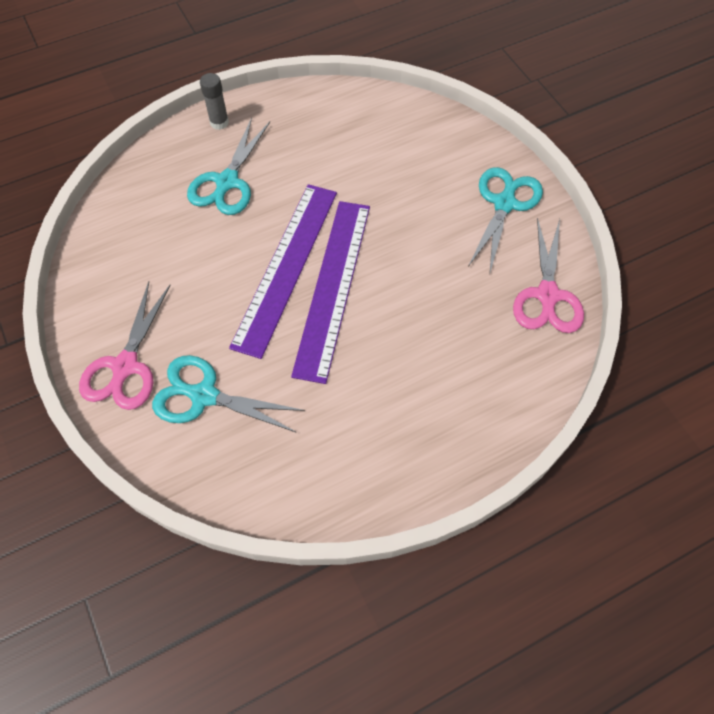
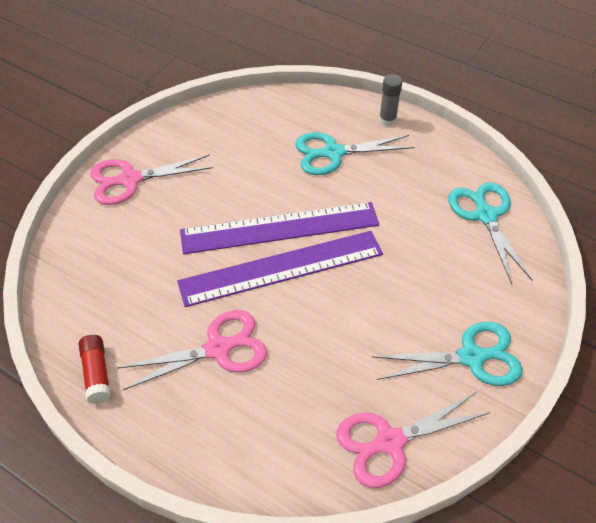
camera: 60 degrees right, 10 degrees down
(203, 395) = (131, 235): turquoise scissors -> turquoise scissors (485, 215)
(354, 490) = (97, 373): none -> red glue stick
(389, 375) = (219, 348): none -> pink scissors

